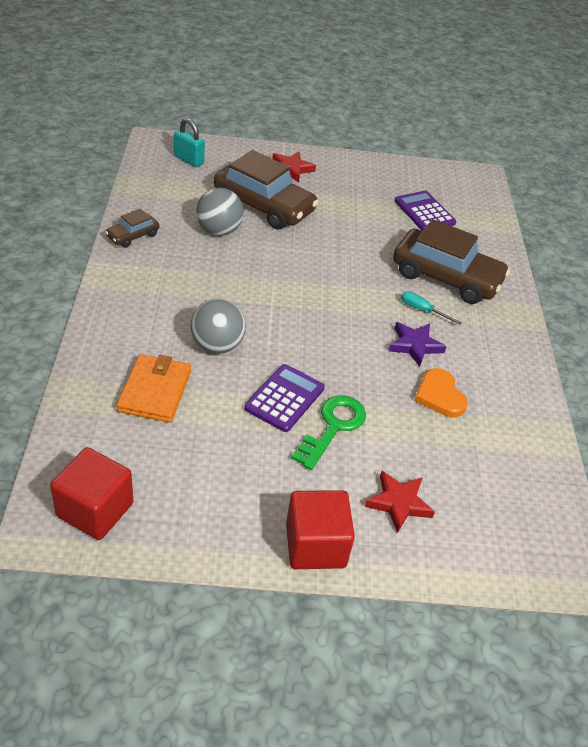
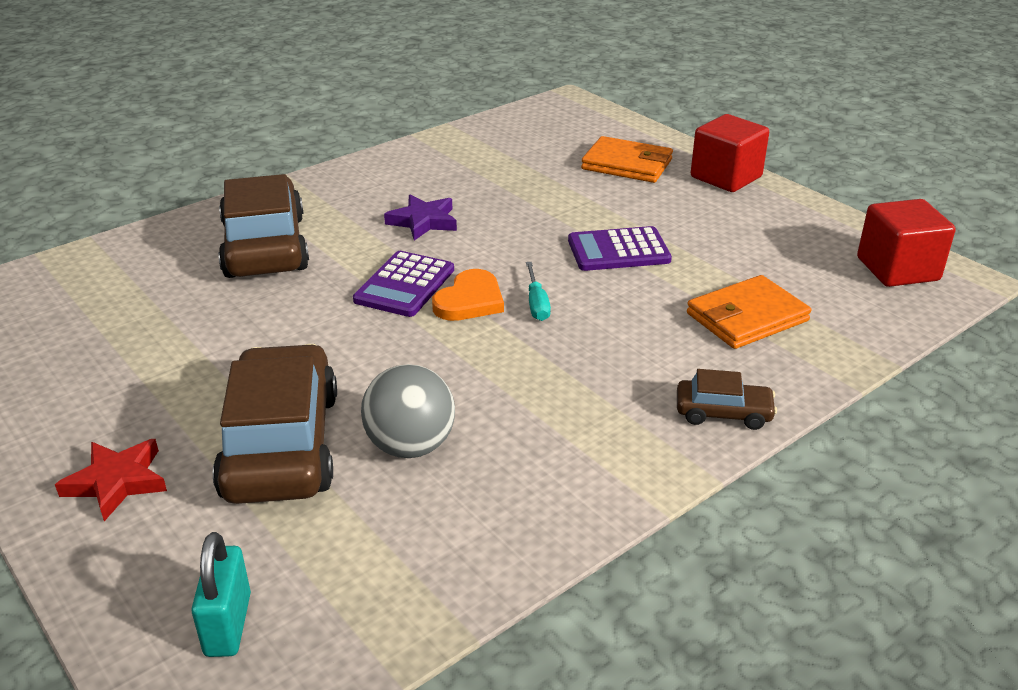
camera: 125 degrees left, 10 degrees down
(133, 236) = (549, 516): brown car -> brown car (723, 413)
(217, 345) = (623, 320): grey ball -> none
(333, 427) = (605, 216): green key -> none
(399, 503) = (627, 164): red star -> orange wallet
(422, 310) = (354, 238): turquoise screwdriver -> turquoise screwdriver (536, 303)
(424, 212) = (115, 311): purple calculator -> purple calculator (404, 285)
(439, 395) = (475, 188): orange heart -> orange heart (470, 300)

